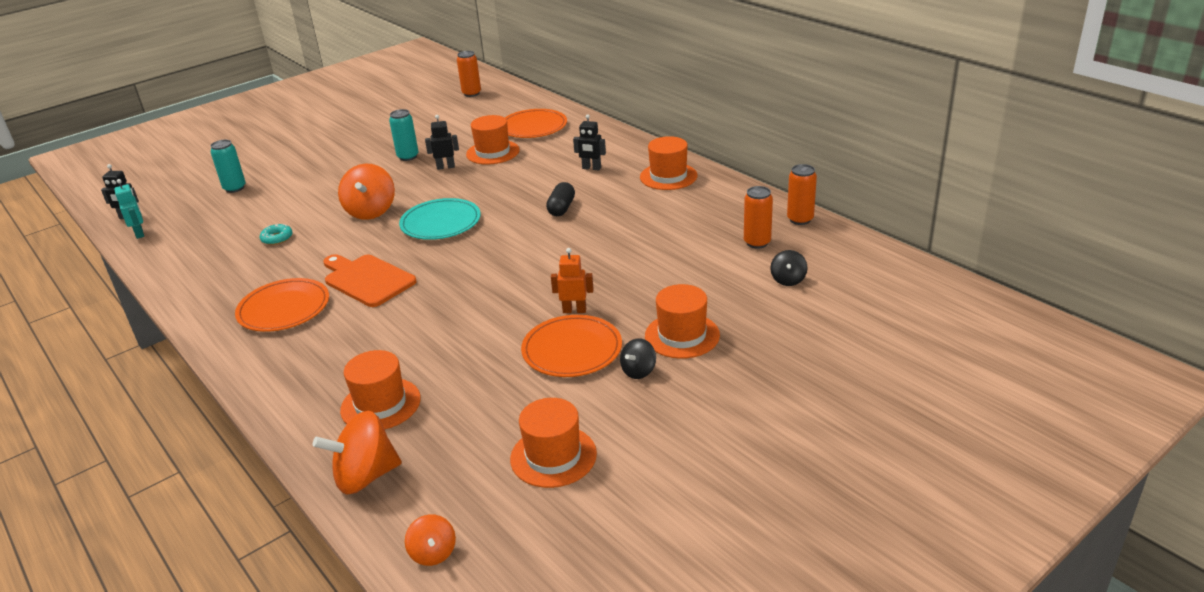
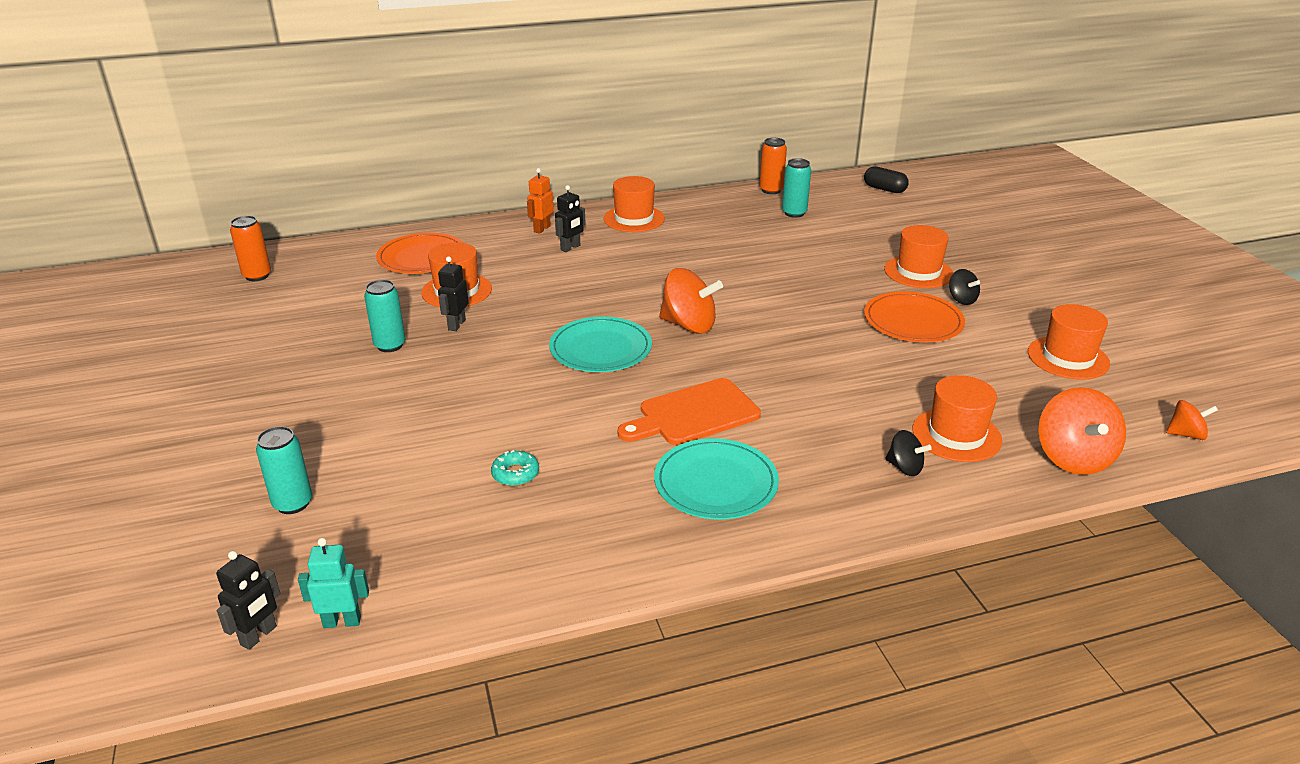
camera: 70 degrees left, 0 degrees up
(284, 308) = (716, 483): orange plate -> turquoise plate
(371, 211) = (517, 391): orange spinning top -> orange spinning top (689, 325)
(561, 208) = (642, 278): black capsule -> black capsule (884, 189)
(574, 310) = (847, 308): orange robot -> orange robot (541, 229)
(757, 242) = (794, 213): orange can -> turquoise can
(788, 280) = (862, 216): black spinning top -> black spinning top (904, 467)

